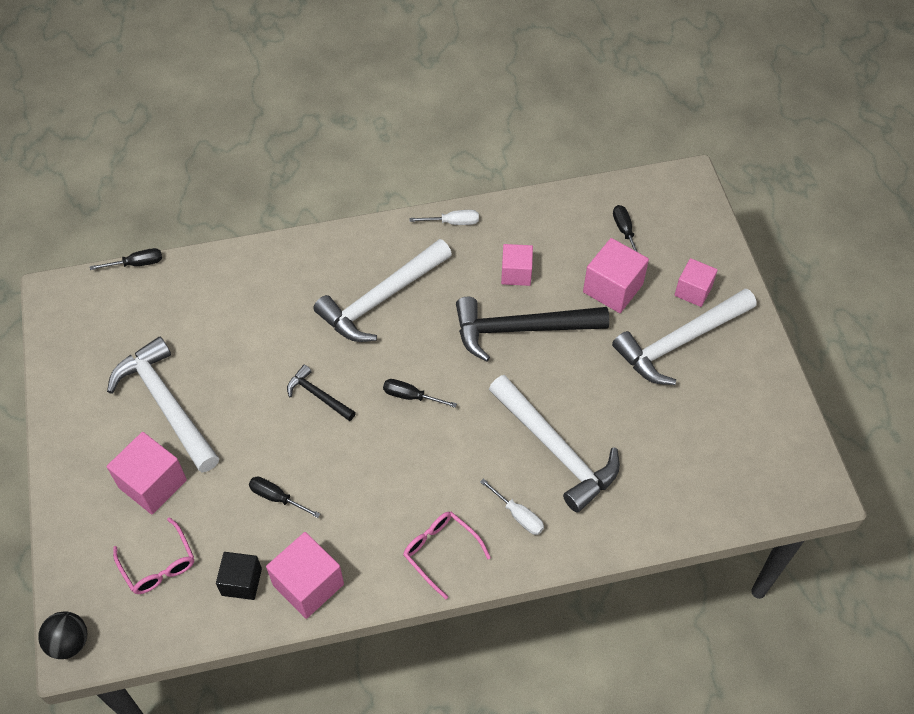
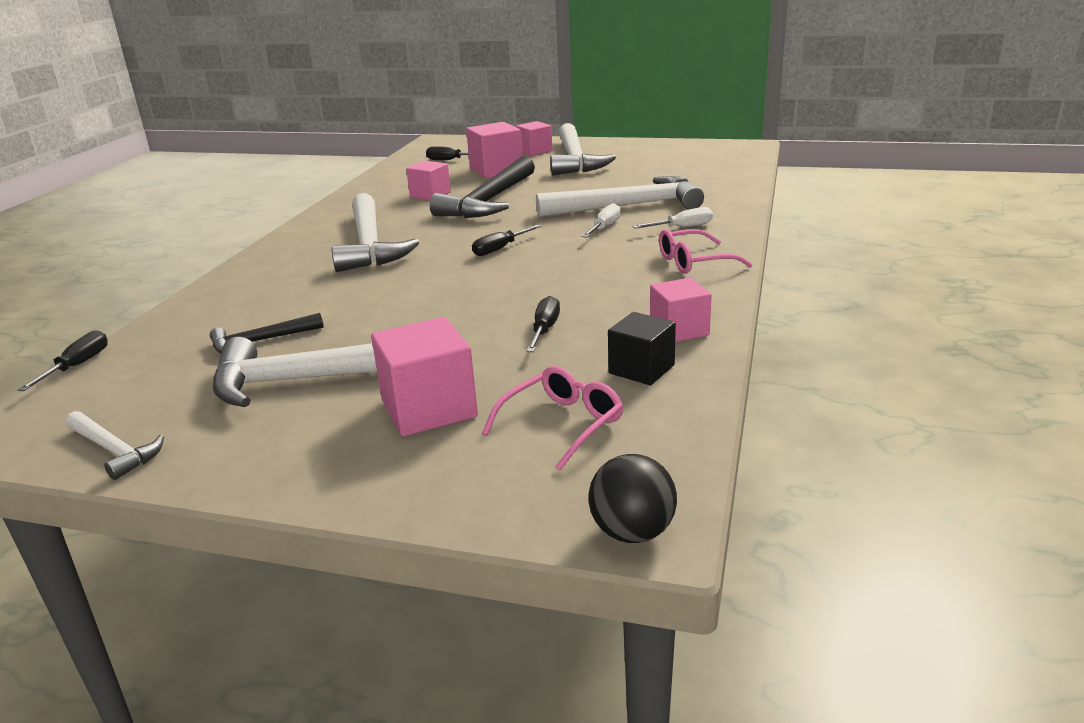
camera: 60 degrees left, 30 degrees down
(62, 357) = (114, 450): none -> white hammer
(158, 564) = (561, 425): pink glasses -> pink glasses turned 45 degrees counterclockwise
(277, 498) = (544, 330): black screwdriver -> black screwdriver turned 135 degrees clockwise
(308, 584) = (679, 330): pink cube -> pink cube, size x0.66
(318, 395) = (439, 289): black hammer -> black hammer (261, 341)
(453, 222) = (337, 207): white screwdriver -> white screwdriver (604, 227)

